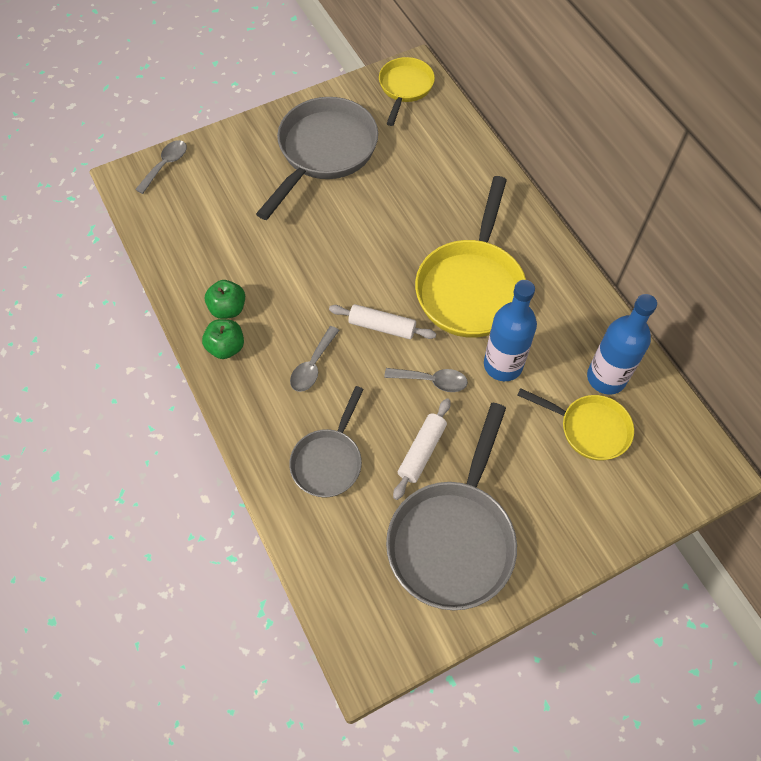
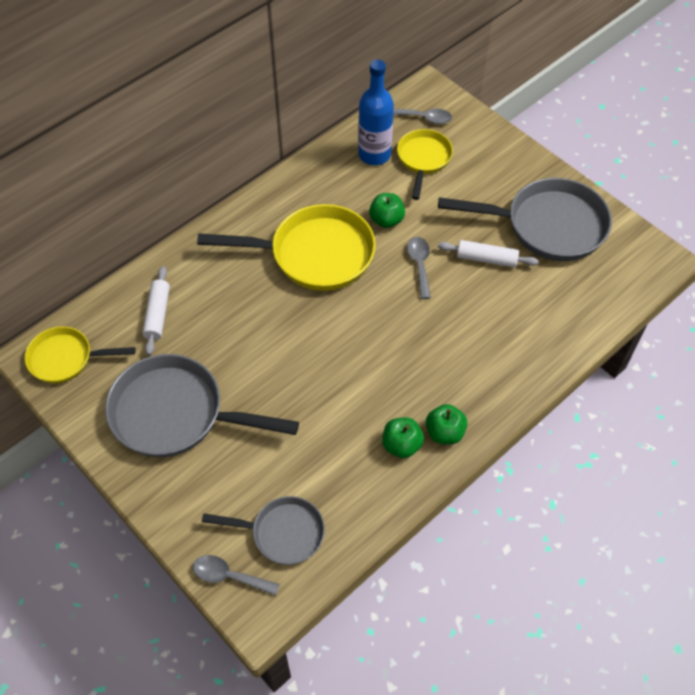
camera: 105 degrees left, 5 degrees down
(312, 366) = (438, 355): grey spoon -> grey spoon (424, 118)
(329, 461) = (522, 320): grey pan -> grey pan (282, 533)
(382, 326) = (378, 312): white rolling pin -> white rolling pin (157, 315)
(503, 365) = (386, 220): blue bottle -> green apple

